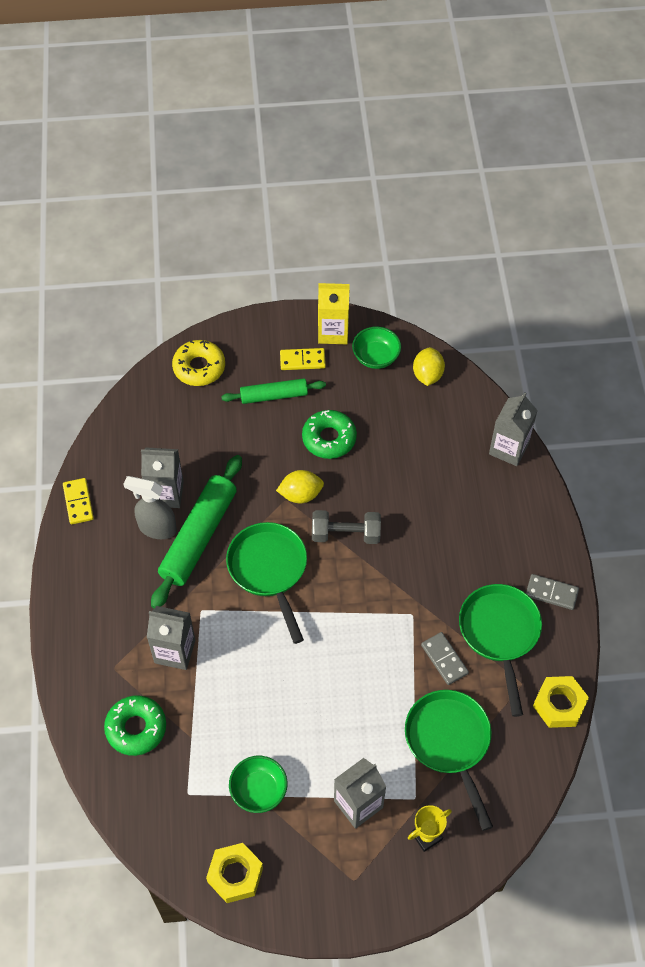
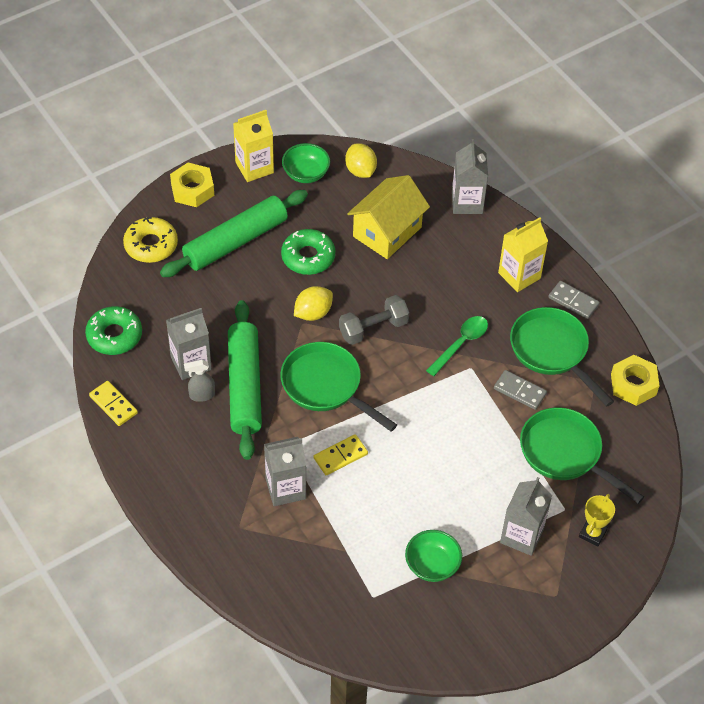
camera: 30 degrees left, 5 degrees down
(136, 728) = (292, 566): green donut -> green donut (114, 335)
(157, 528) = (201, 395): grey spray bottle -> grey spray bottle, size x0.64
(235, 875) = (455, 640): yellow nut -> yellow nut (192, 190)
(274, 395) = (235, 241): green rolling pin -> green rolling pin, size x1.66
(302, 360) = (242, 202): yellow domino -> yellow domino (340, 456)
(416, 445) = (387, 232): none -> yellow house
(418, 586) = (461, 343): none -> green spoon
(514, 543) = (519, 275): none -> yellow carton
(551, 593) = (573, 301): grey domino -> grey domino turned 45 degrees clockwise

